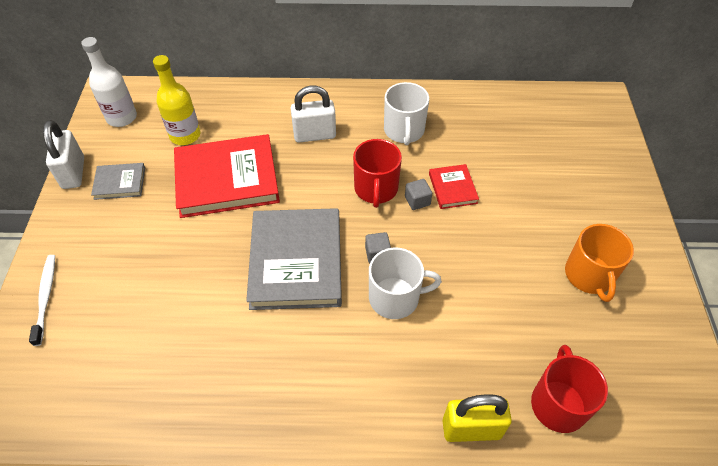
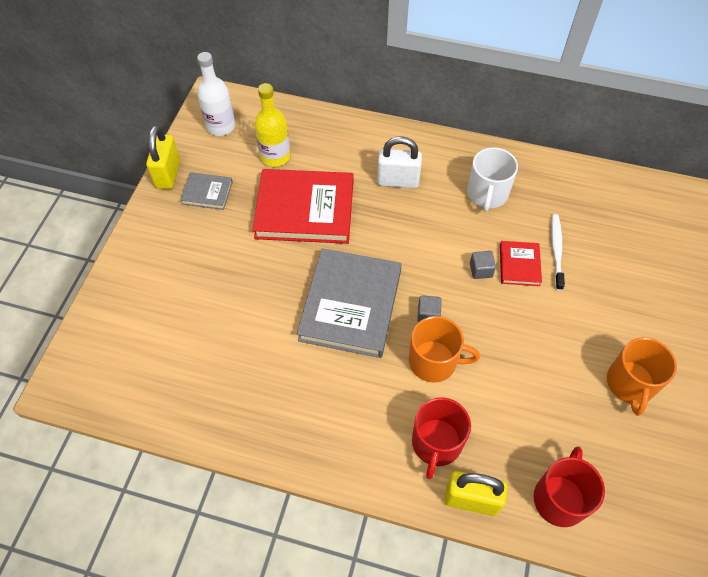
camera: 15 degrees right, 5 degrees up
(46, 297) = (125, 288): white toothbrush -> white toothbrush (556, 250)
(73, 173) = (168, 174): white padlock -> yellow padlock
(376, 189) = (443, 249): red mug -> red mug (436, 443)
(395, 298) = (434, 361): white mug -> orange mug

